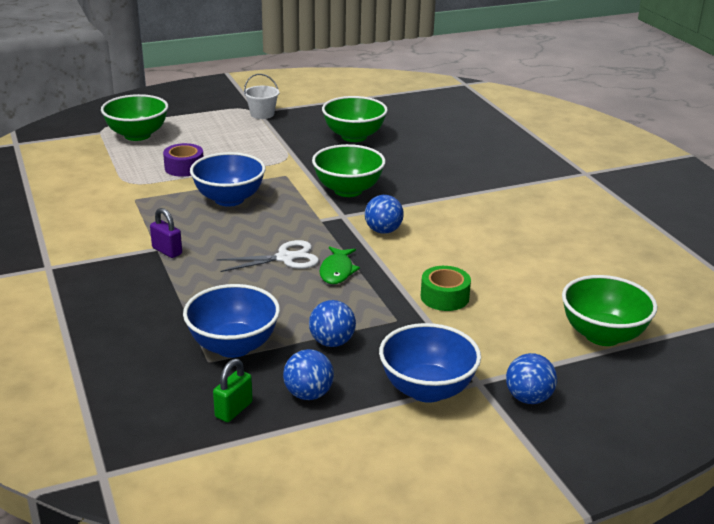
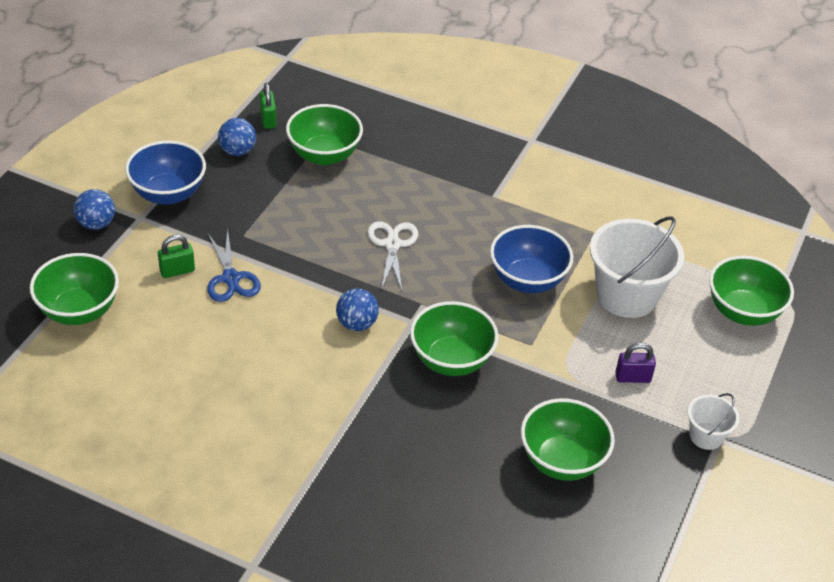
camera: 135 degrees right, 15 degrees up
(167, 251) = (482, 199): purple padlock -> purple padlock (632, 377)
(184, 167) = (626, 295): purple tape -> white bucket
(233, 346) = (324, 155): blue bowl -> green bowl
(285, 258) = (392, 244): white scissors -> white scissors turned 150 degrees clockwise
(332, 342) = (267, 193): blue ball -> none
(337, 271) = (338, 255): green fish -> none
(444, 297) = (231, 278): green tape -> blue scissors
(485, 323) = (177, 271): none -> green padlock

